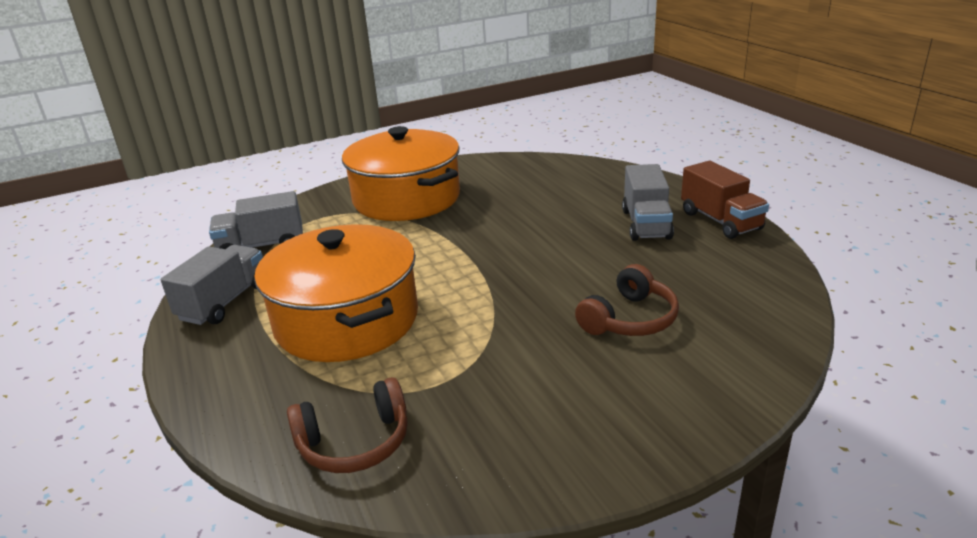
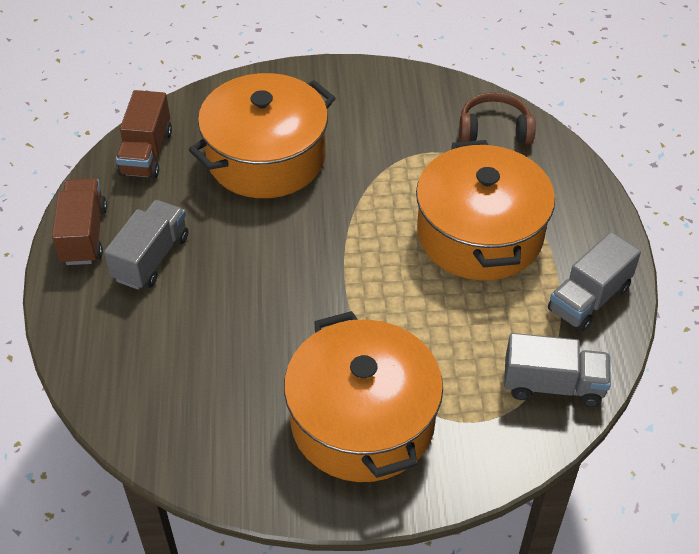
camera: 160 degrees left, 20 degrees up
(629, 319) = (266, 157): brown headphones -> orange pot
(758, 285) = (146, 153): none -> brown truck

